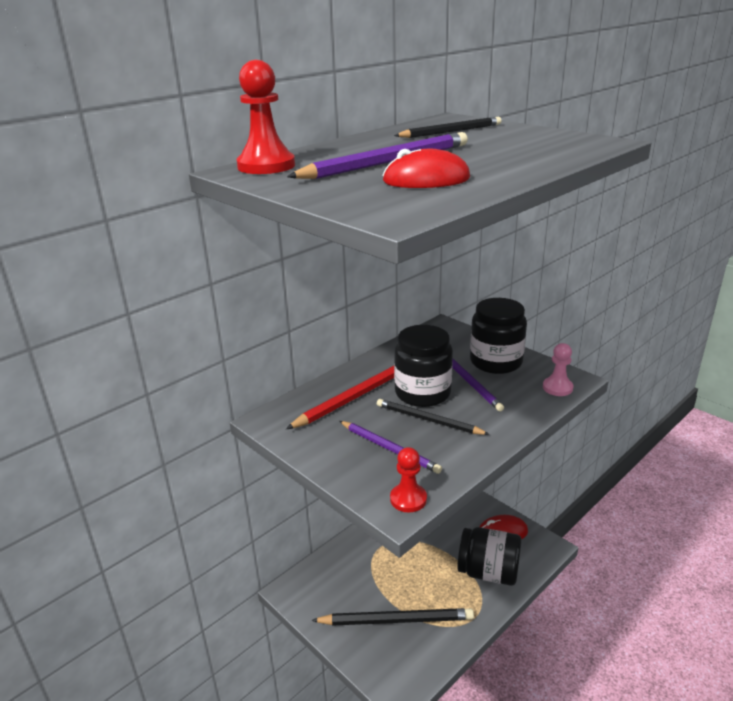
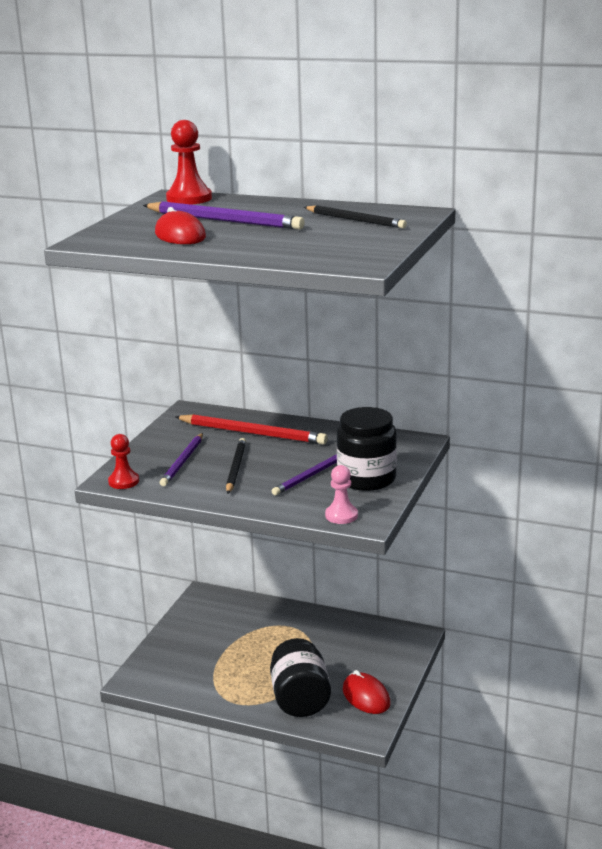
camera: 65 degrees right, 5 degrees down
(396, 620) = (205, 659): black pencil -> none
(422, 393) = (278, 457): black jar -> none

